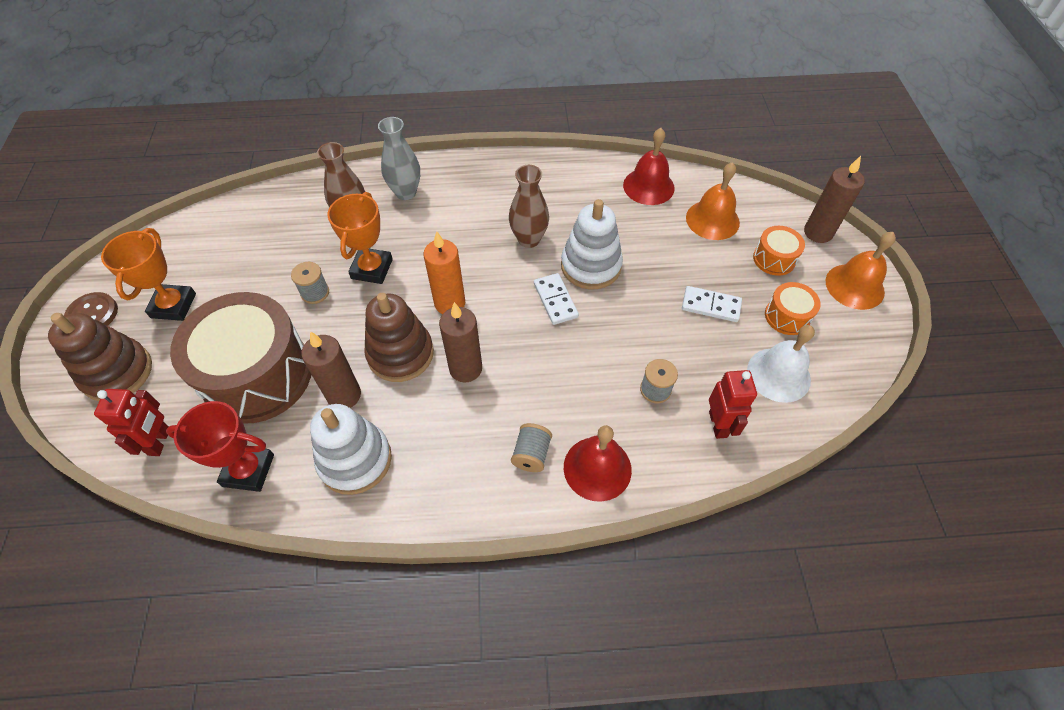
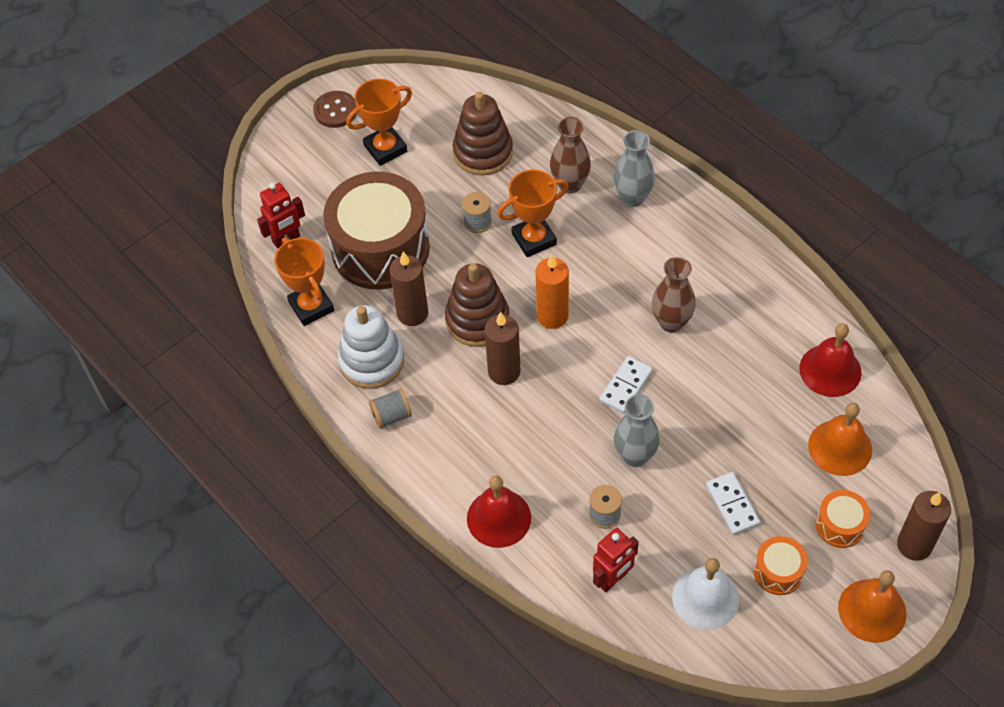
camera: 55 degrees right, 0 degrees up
(117, 372) = (309, 168): brown stacking toy -> brown stacking toy (483, 152)
(248, 470) = (311, 306): red trophy -> orange trophy
(531, 454) = (472, 467): grey spool -> grey spool (391, 415)
(591, 266) = (687, 387): white stacking toy -> none
(620, 335) = (635, 456): none -> grey vase

